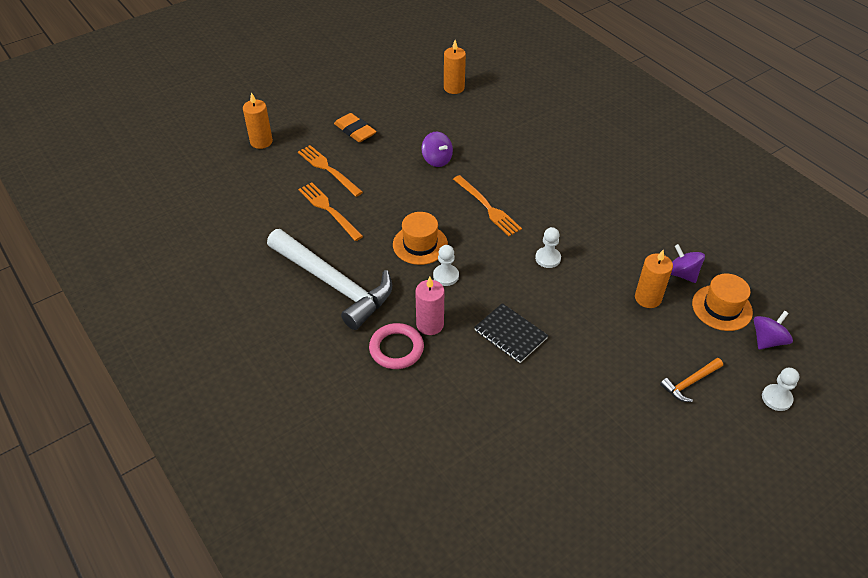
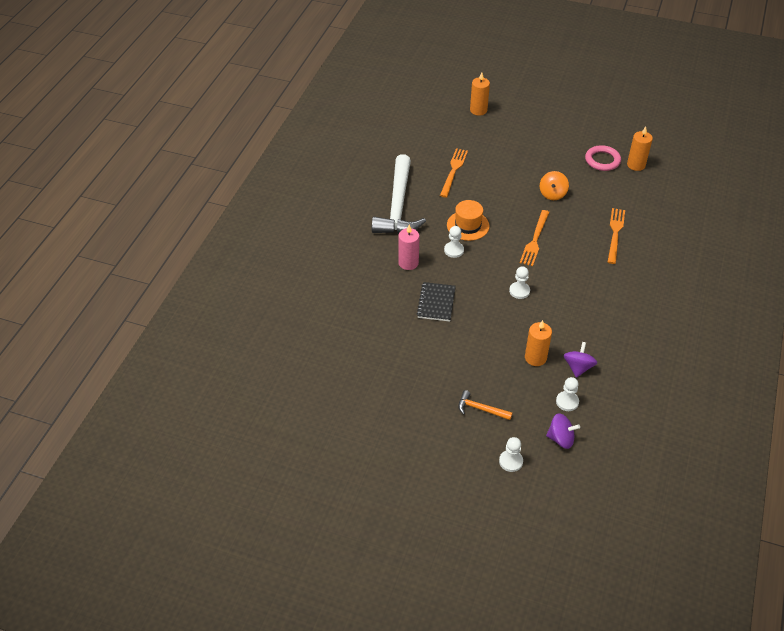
camera: 55 degrees right, 0 degrees up
(328, 169) = (487, 151): orange fork -> orange fork (615, 234)
(355, 131) = (535, 143): orange eraser -> none
(396, 349) = (376, 258): pink ring -> pink ring (602, 160)
(437, 160) = (552, 194): purple spinning top -> orange spinning top
(722, 308) = (567, 402): orange hat -> white pawn

